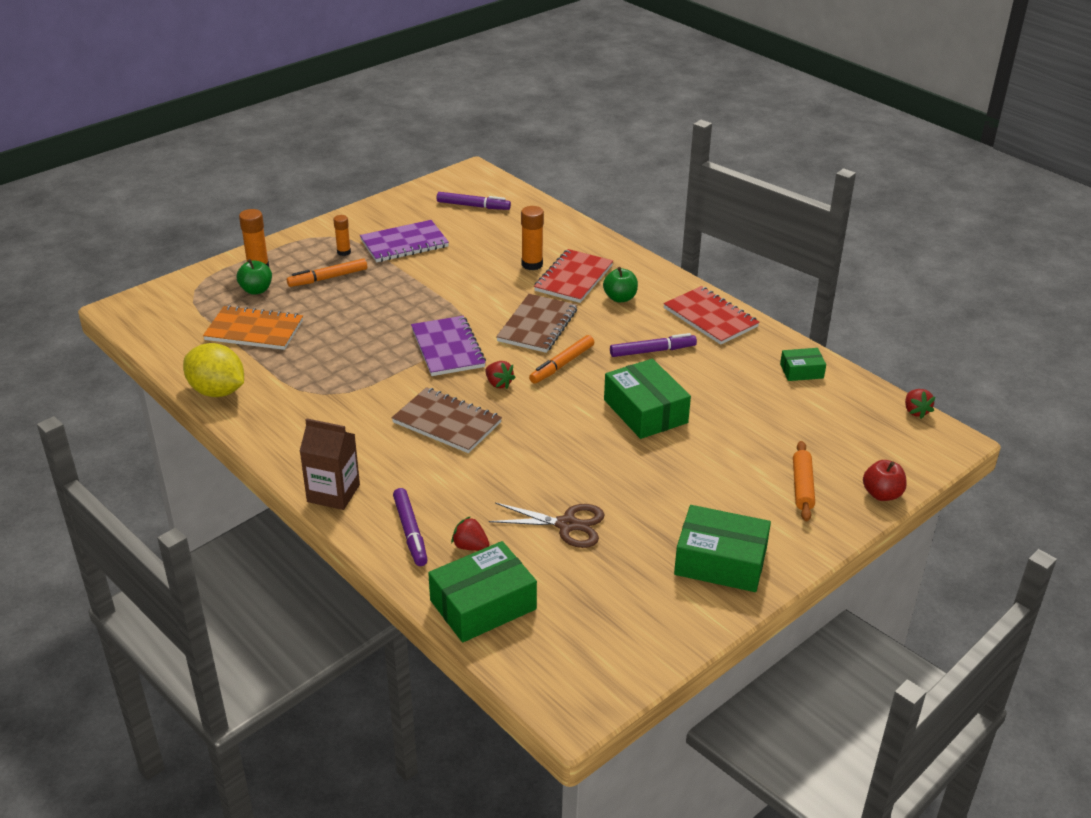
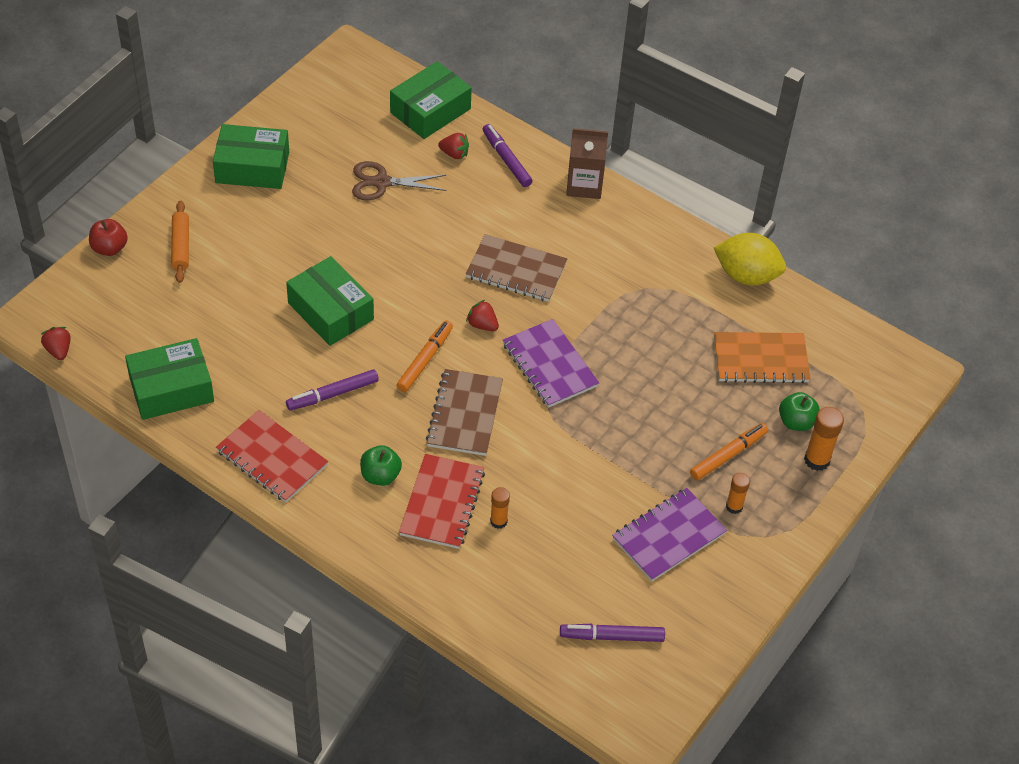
camera: 165 degrees right, 15 degrees up
(532, 264) = (498, 521): orange glue stick -> orange glue stick, size x0.65
(801, 371) = (171, 389): green box -> green box, size x1.85

